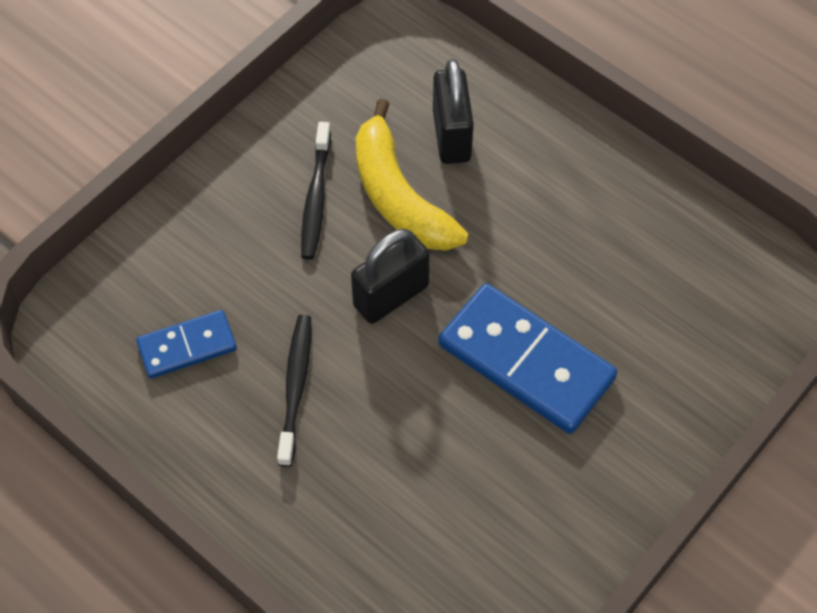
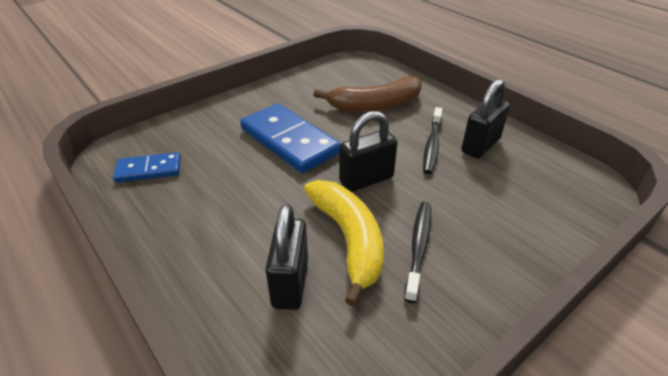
camera: 170 degrees left, 20 degrees down
(187, 346) = (506, 170): blue domino -> blue domino (149, 170)
(217, 398) = (480, 145): none -> black padlock
(400, 487) = (375, 105): none -> brown banana

